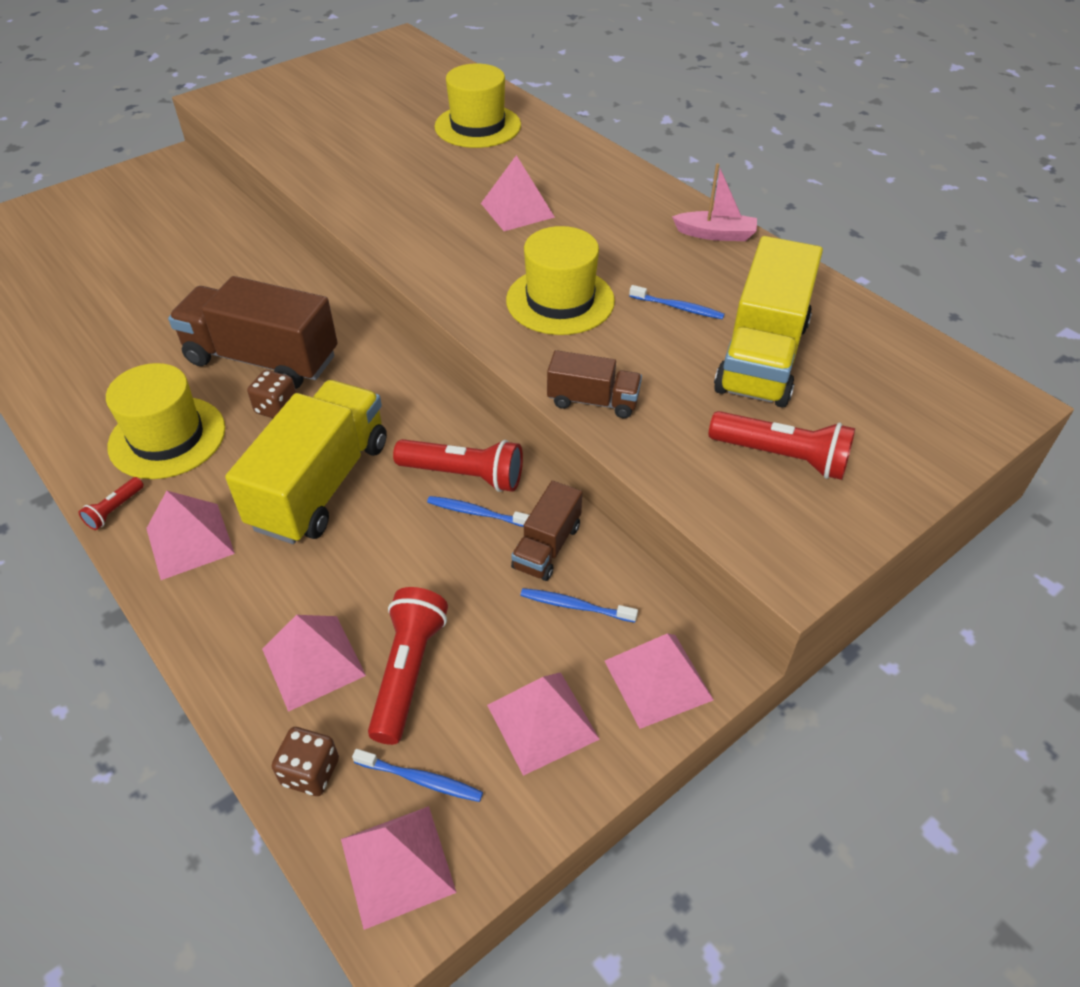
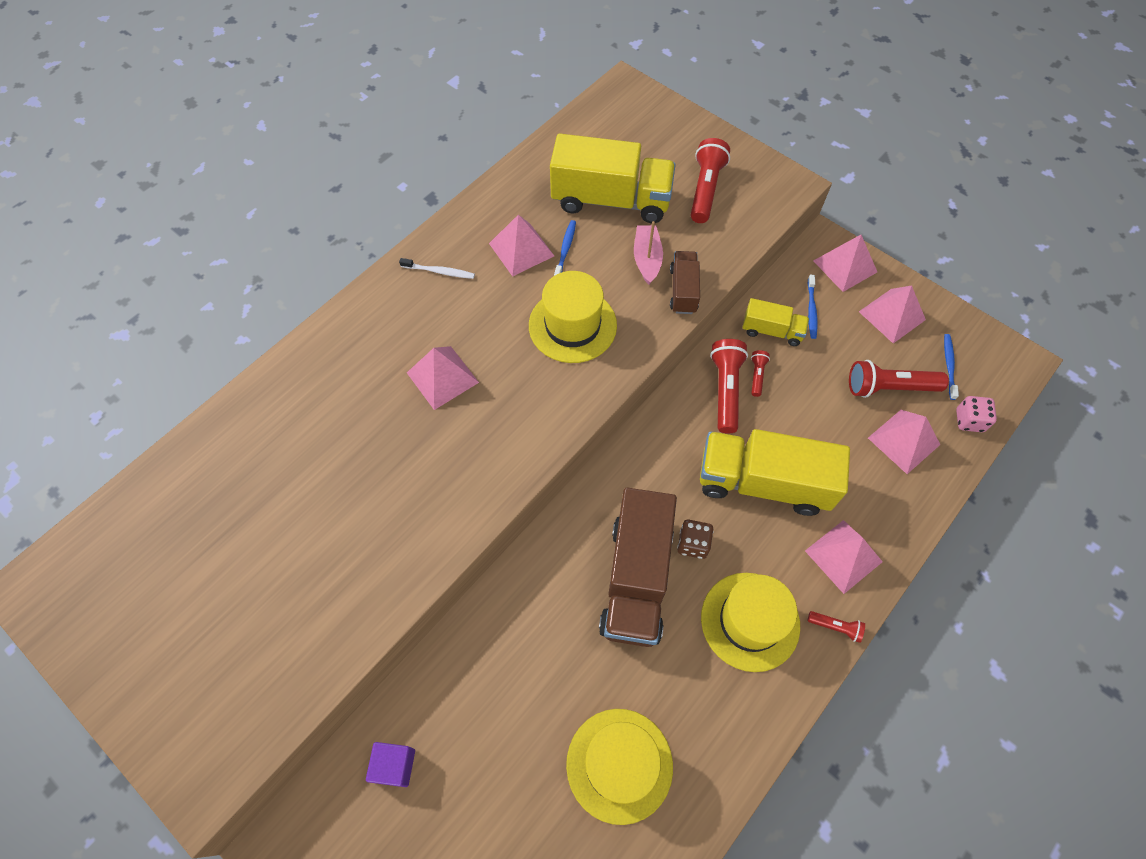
camera: 100 degrees left, 15 degrees up
(189, 209) = (394, 765): none -> purple cube
(310, 772) = (969, 420): brown dice -> pink dice
(397, 865) = (996, 365): pink pyramid -> pink pyramid (521, 249)
(476, 513) = (757, 375): blue toothbrush -> red flashlight
(477, 126) = (279, 442): yellow hat -> yellow hat (619, 765)
(547, 547) = (772, 331): brown truck -> yellow truck
(657, 216) = (439, 271): none -> white toothbrush
(715, 234) = (462, 231): pink boat -> pink boat (647, 259)

